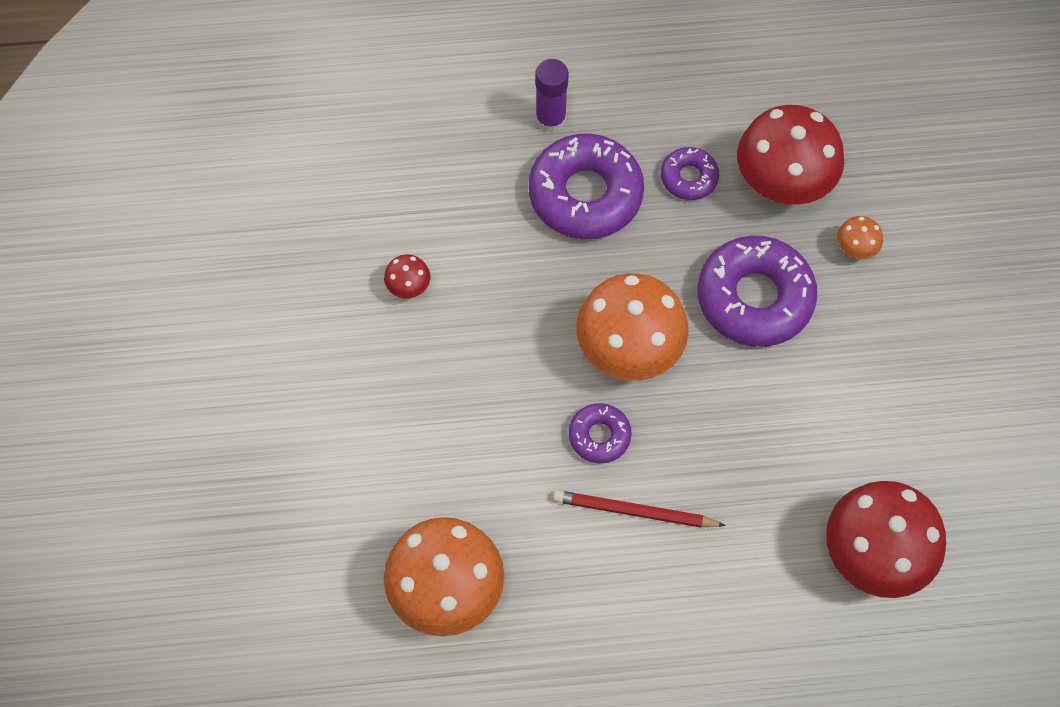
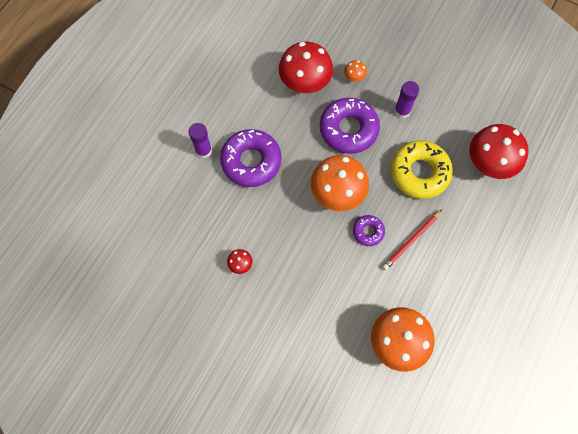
camera: 55 degrees left, 5 degrees up
(689, 178) = (275, 116): purple donut -> none
(765, 453) = (419, 172): none -> yellow donut
(856, 358) = (402, 111): none -> purple glue stick

